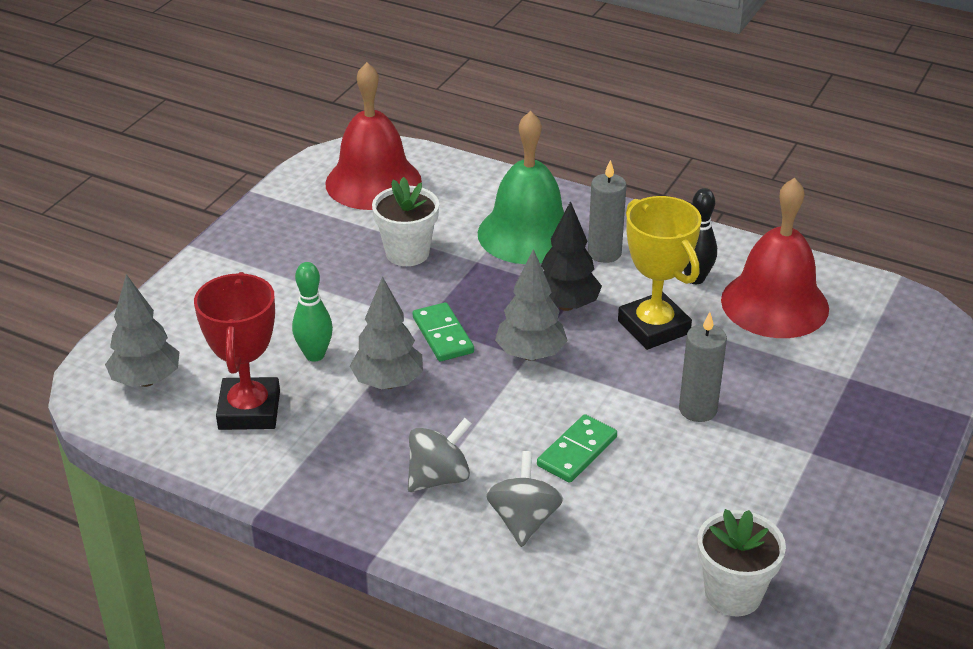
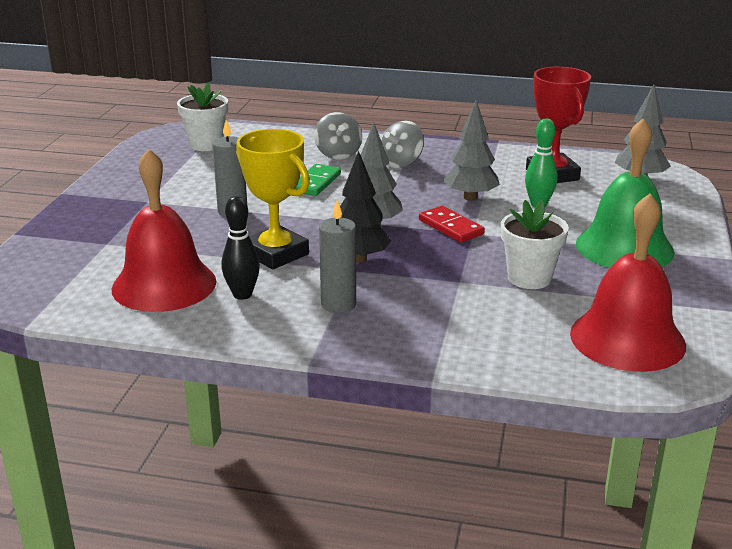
camera: 165 degrees right, 10 degrees down
(442, 335) = (451, 227): green domino -> red domino
(527, 234) = (424, 311): green bell -> green bell (624, 247)

